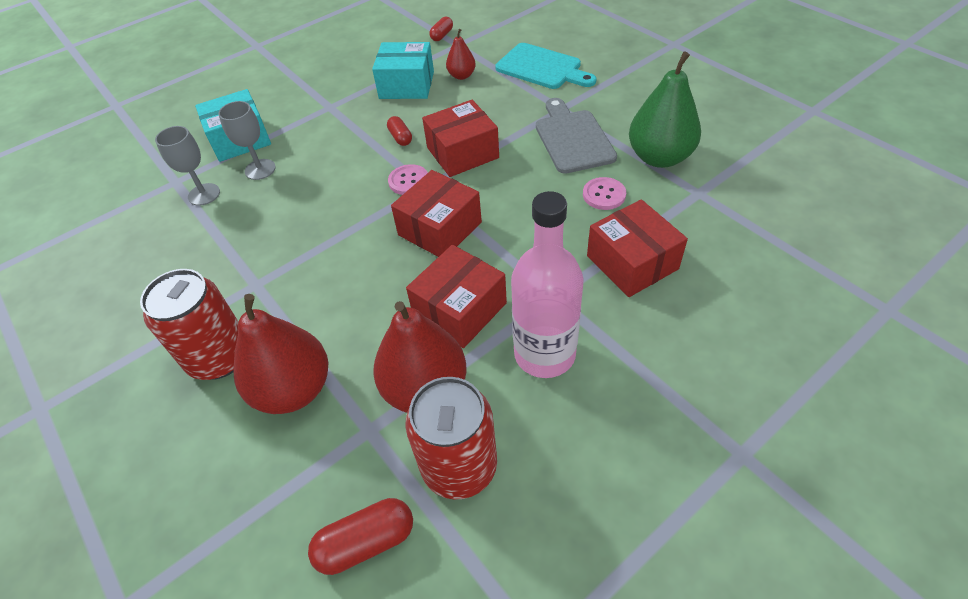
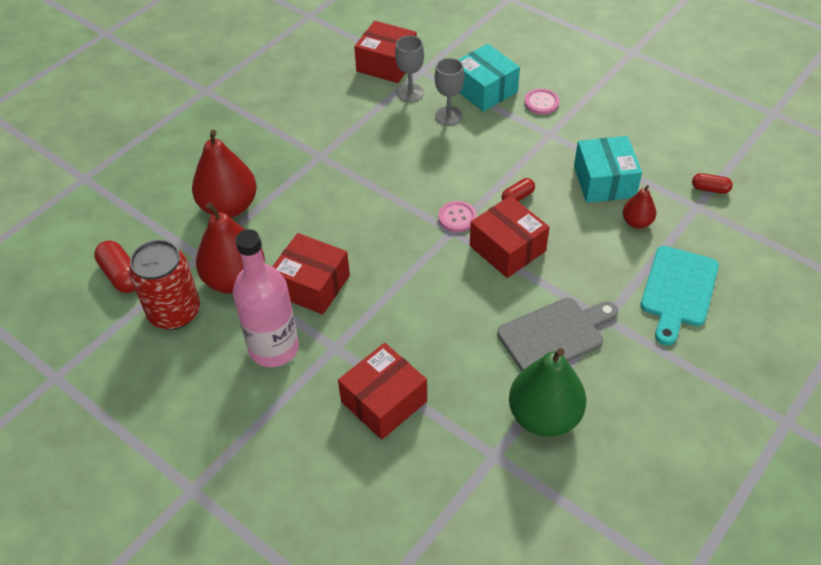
camera: 75 degrees right, 0 degrees up
(219, 357) = (252, 159): red can -> none
(440, 228) = (400, 253): red box -> red box (386, 64)
(604, 195) = (472, 371): pink button -> pink button (541, 103)

